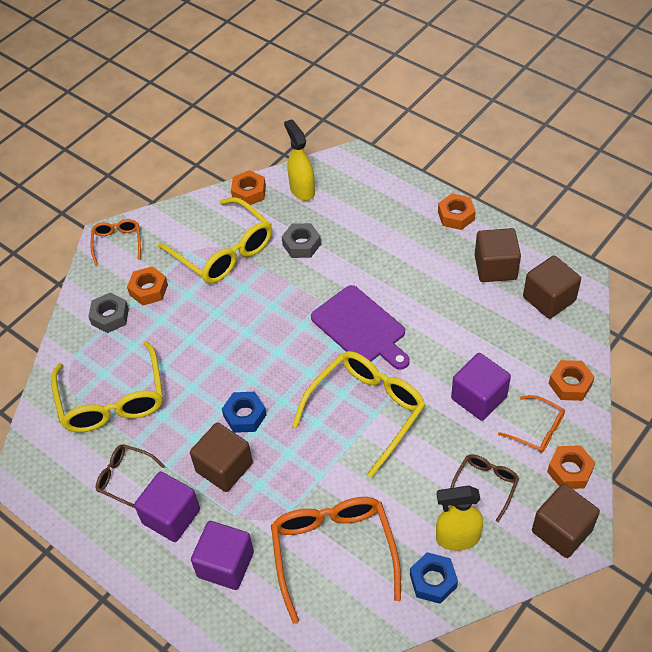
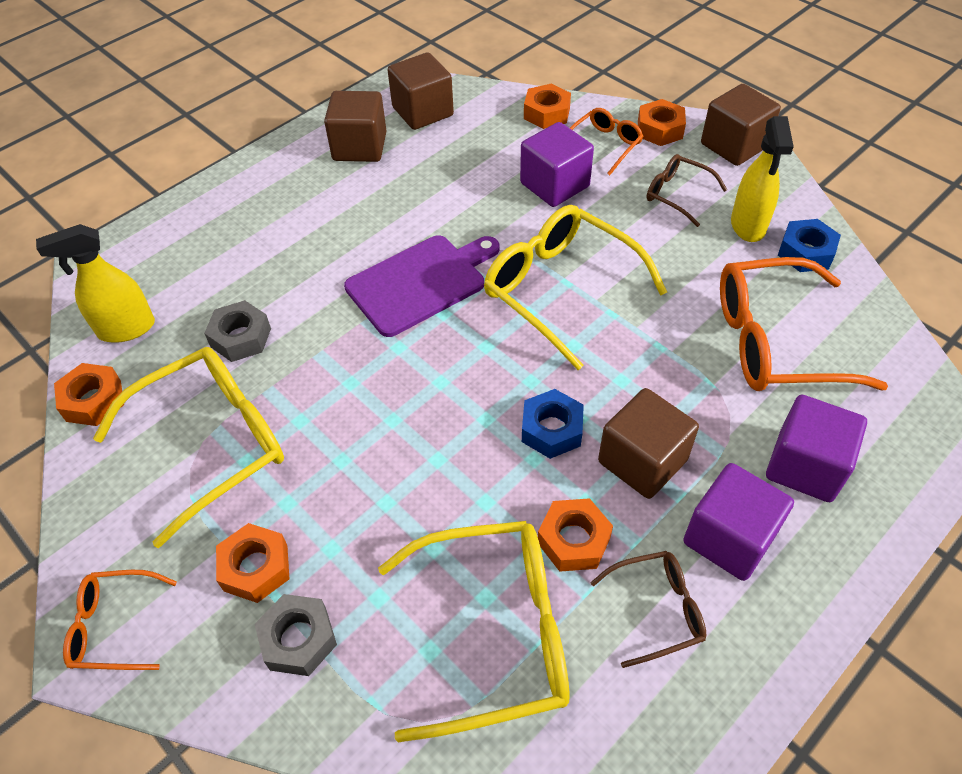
camera: 85 degrees left, 0 degrees up
(125, 478) = (657, 610): brown glasses -> brown glasses turned 135 degrees counterclockwise
(456, 216) = (259, 170): orange nut -> orange nut (574, 540)

